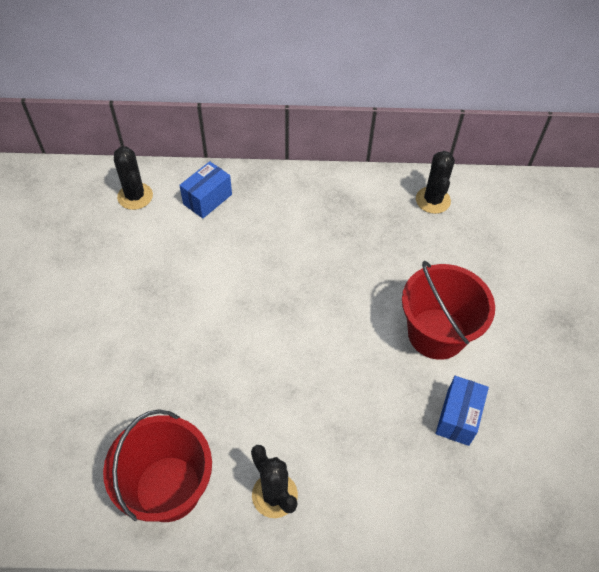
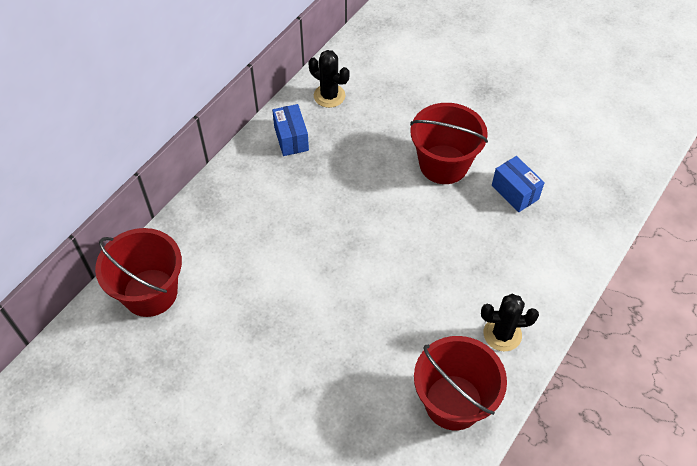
camera: 55 degrees left, 0 degrees up
(135, 196) = (150, 292): black cactus -> red bucket
(207, 199) = (201, 240): blue box -> blue box (291, 139)

